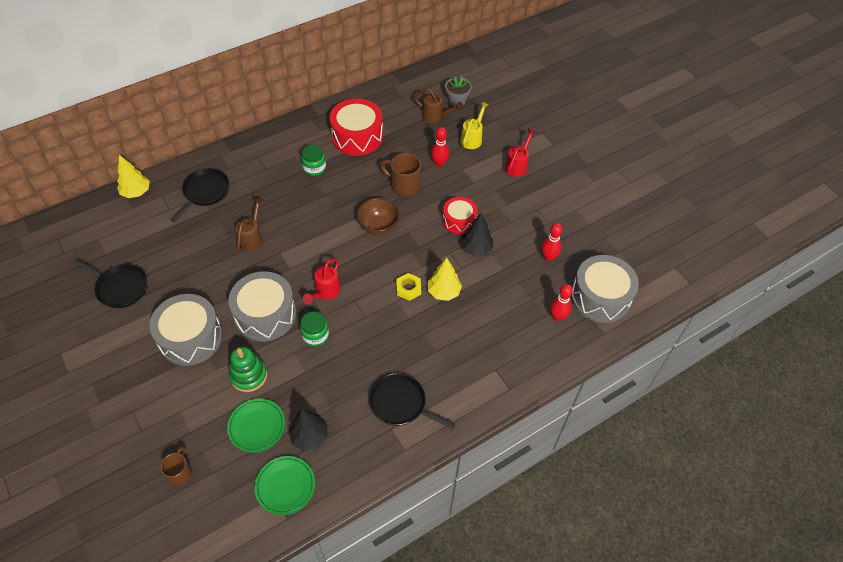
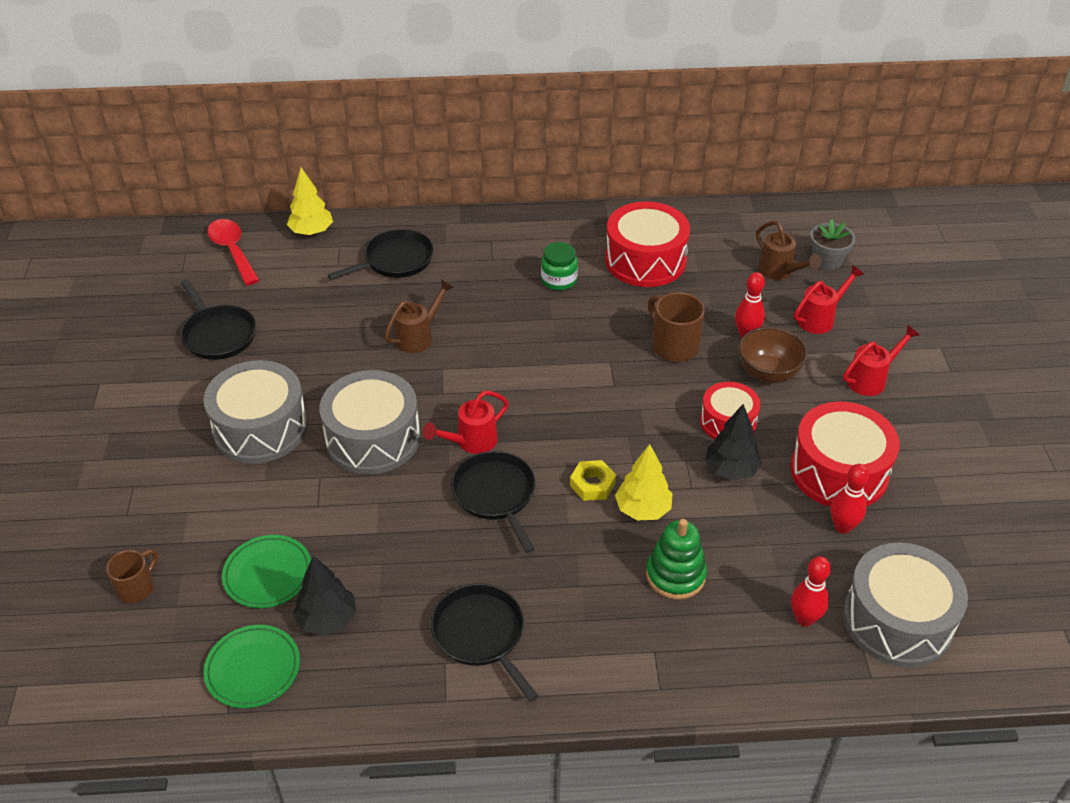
camera: 30 degrees right, 10 degrees down
(90, 225) = (232, 251): none -> red spoon
(249, 375) = (301, 505): green stacking toy -> green stacking toy (675, 575)
(315, 335) = (421, 492): green jar -> none
(359, 318) = (496, 495): none -> black pan
(379, 227) = (601, 386): brown bowl -> brown bowl (768, 373)
(472, 138) = (820, 318): yellow watering can -> red watering can
(530, 226) = (839, 471): none -> red drum

